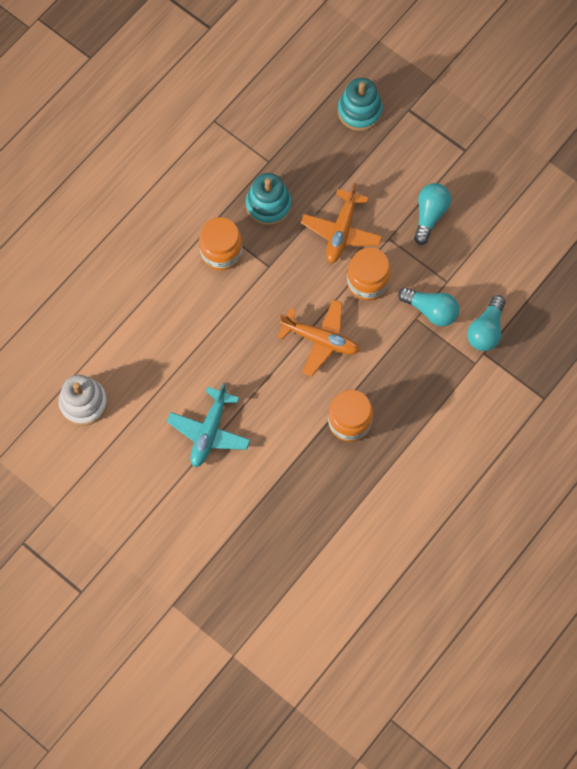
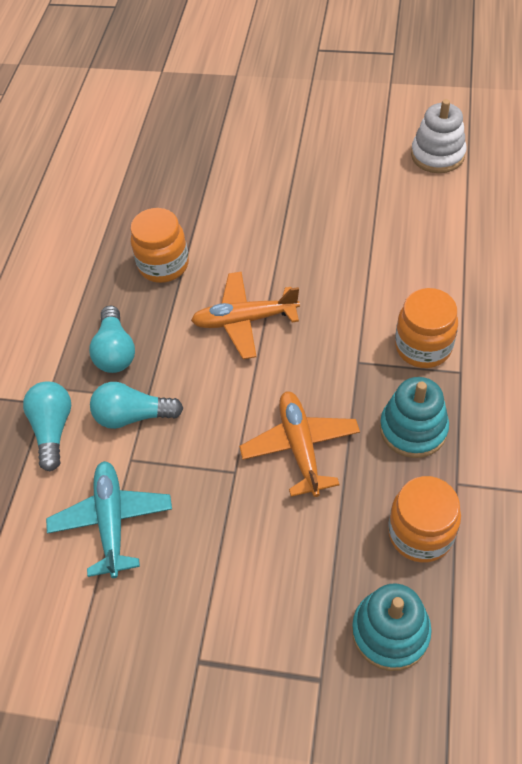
camera: 155 degrees right, 15 degrees down
(209, 431) = (300, 191): turquoise plane -> turquoise plane (112, 521)
(367, 282) = (229, 406): orange jar -> orange jar (420, 533)
(429, 215) = (198, 532): turquoise light bulb -> turquoise light bulb (115, 351)

